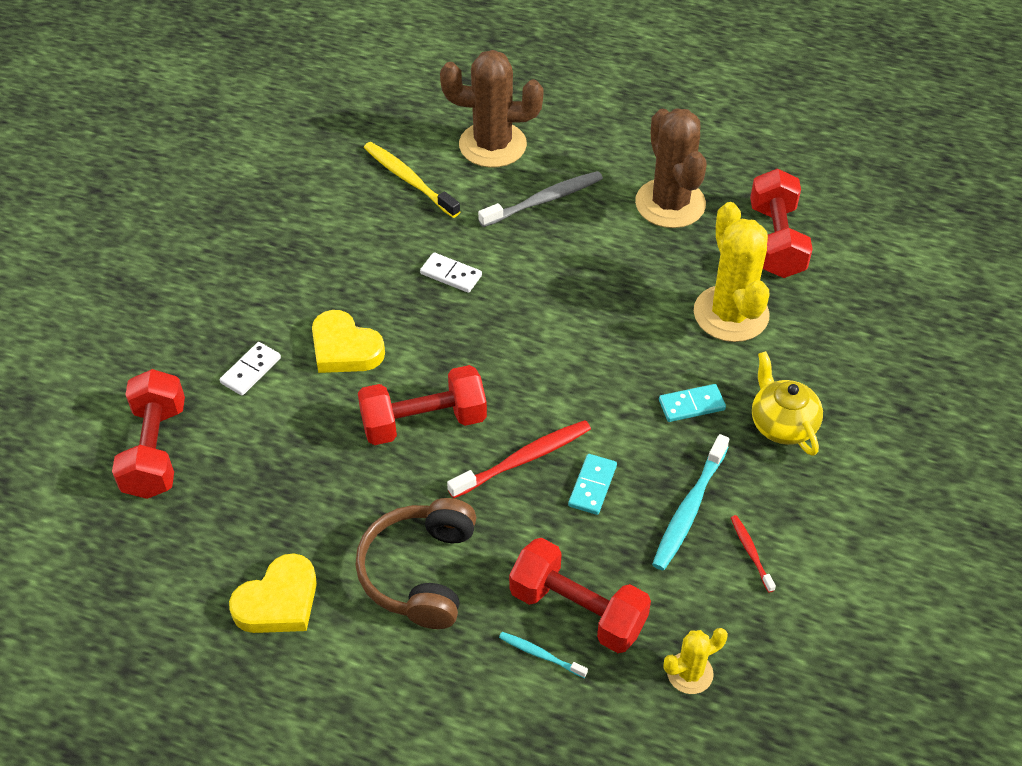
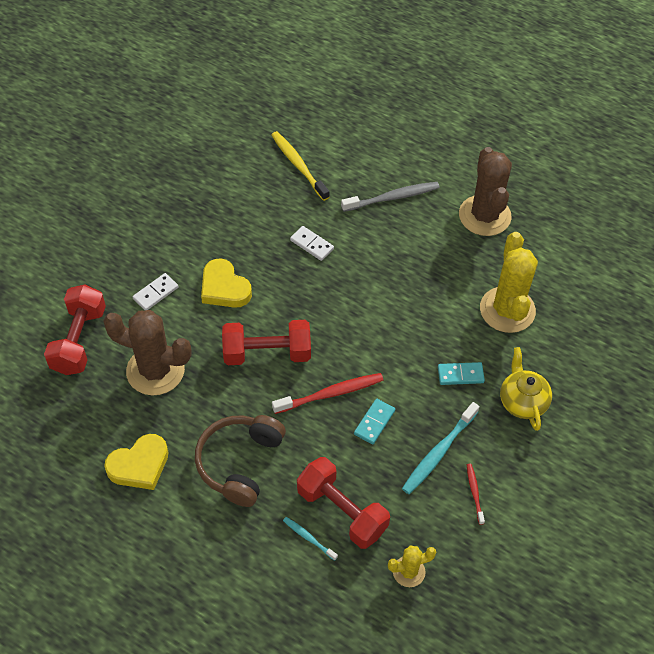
camera: 10 degrees right, 5 degrees up
(492, 145) = (365, 147): brown cactus -> brown cactus (155, 371)
(776, 241) = (556, 258): red dumbbell -> none

